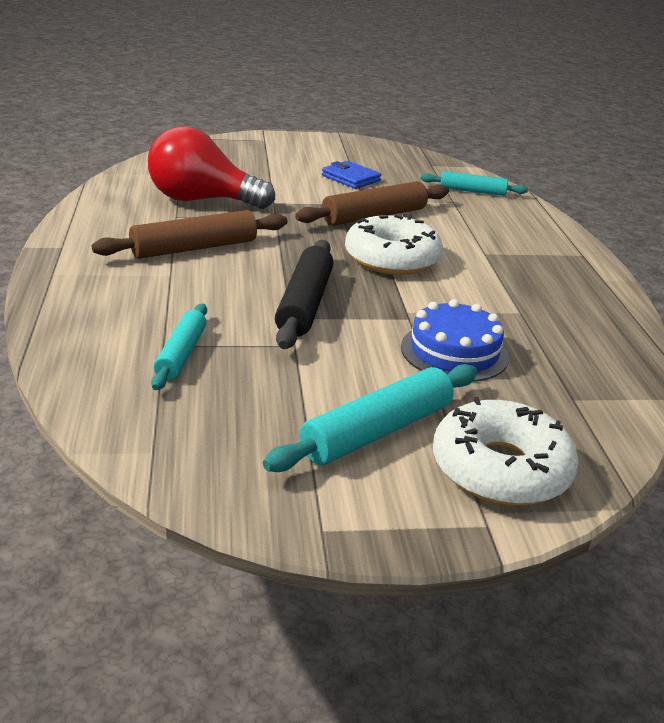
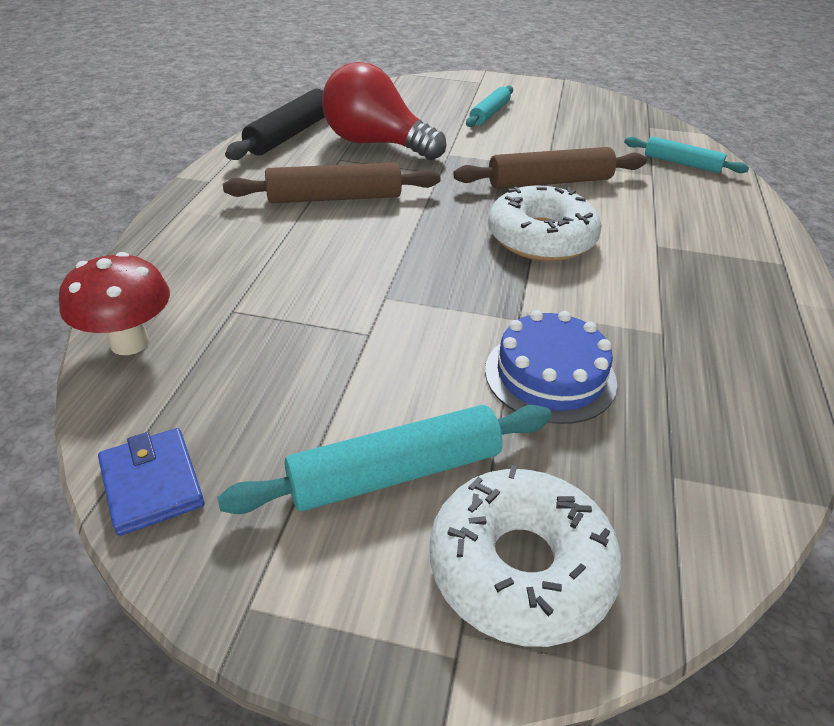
camera: 20 degrees right, 10 degrees up
(88, 381) = (129, 343): none -> red mushroom
(181, 354) = (242, 325): turquoise rolling pin -> turquoise rolling pin (489, 113)
(304, 304) = (410, 282): black rolling pin -> black rolling pin (290, 134)
(350, 178) = (548, 134): blue wallet -> blue wallet (152, 484)

